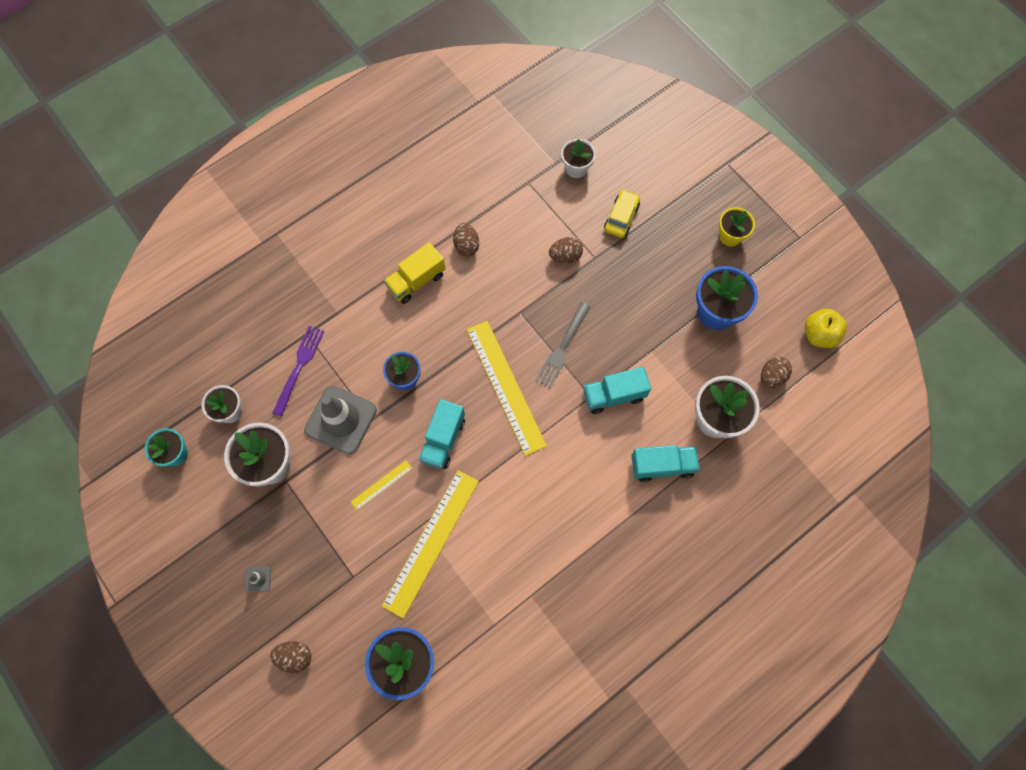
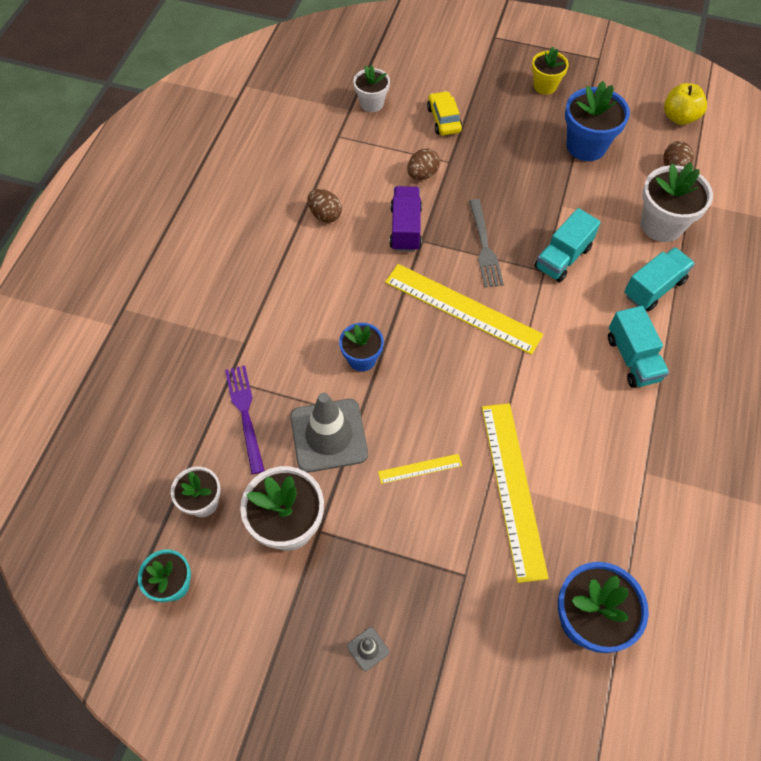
camera: 35 degrees left, 10 degrees down
(295, 656) = (472, 700): brown egg -> none
(381, 485) = (420, 468): yellow ruler -> yellow ruler turned 60 degrees clockwise
(416, 281) = (301, 270): yellow truck -> none
(443, 439) = (444, 389): turquoise truck -> turquoise truck (632, 358)
(516, 295) = (405, 228): none -> purple truck

